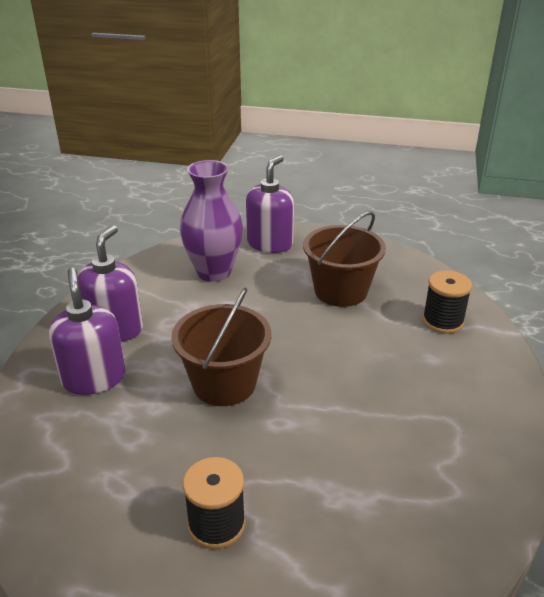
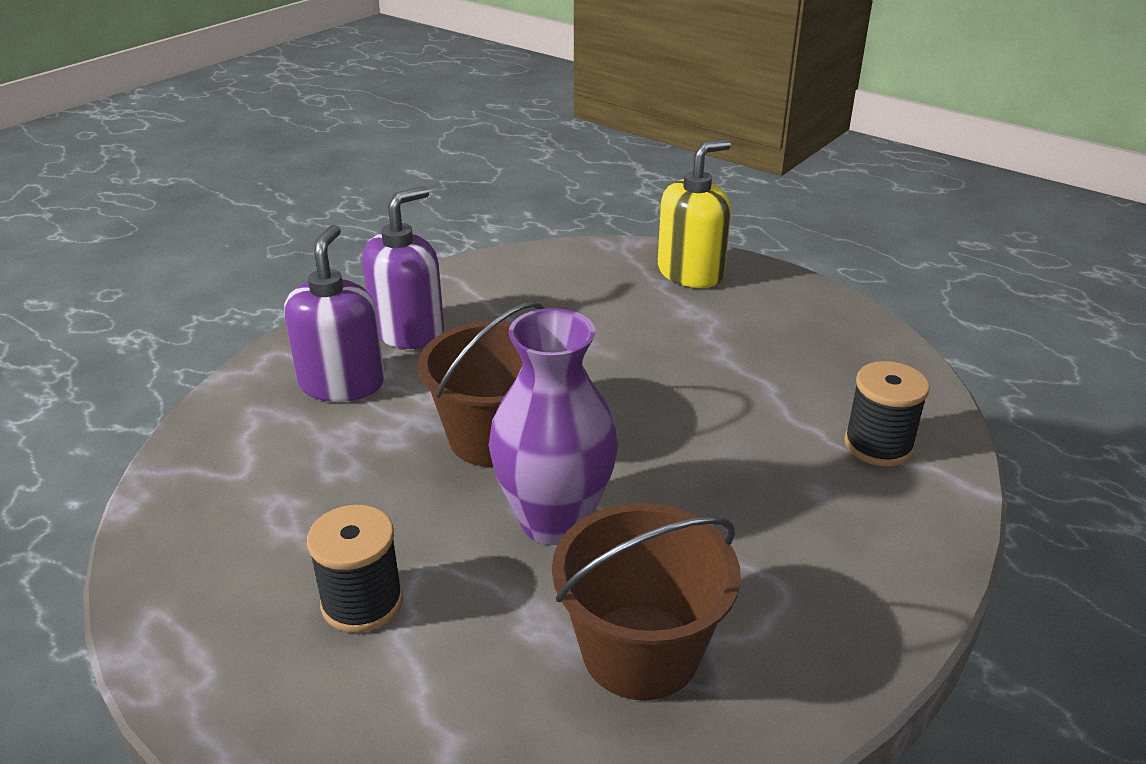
camera: 25 degrees right, 0 degrees up
(214, 272) = (584, 292): purple vase -> purple vase (554, 521)
(270, 243) = (691, 273): purple soap dispenser -> yellow soap dispenser
(340, 291) = (747, 361): brown bucket -> brown bucket (640, 651)

